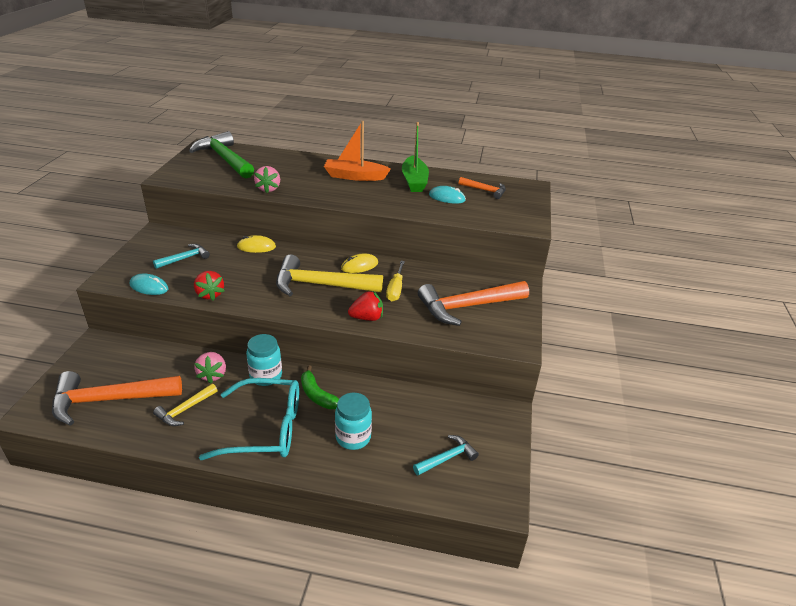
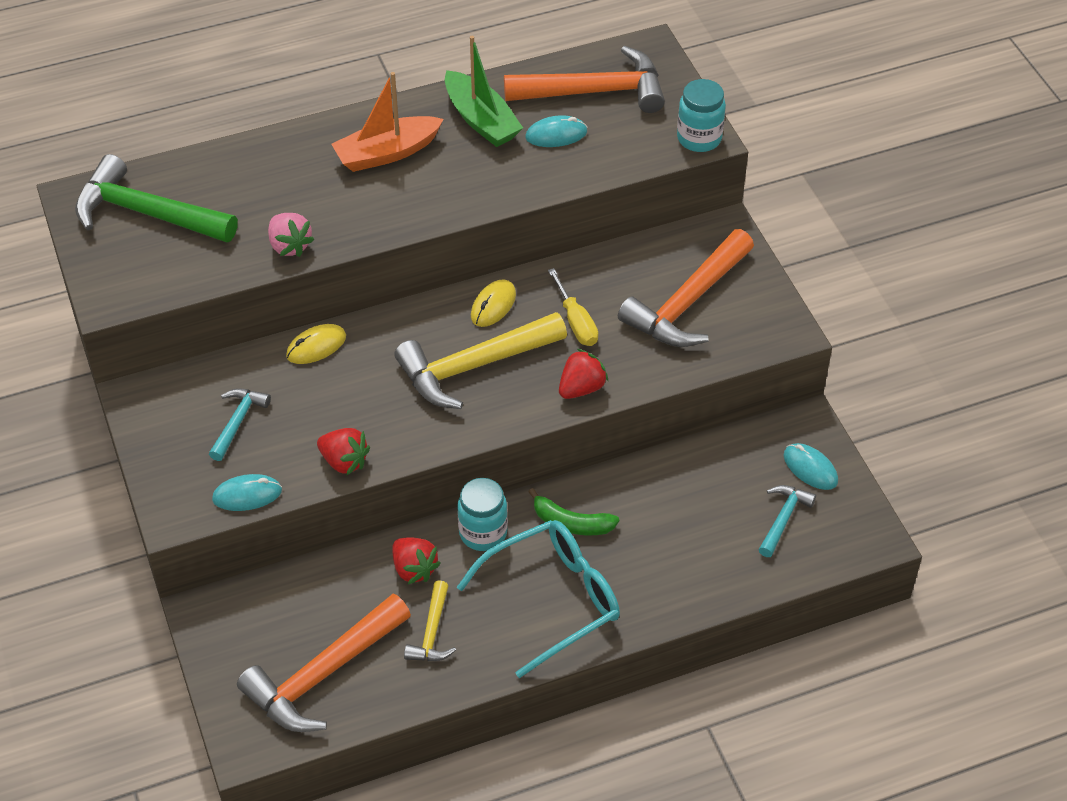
camera: 30 degrees left, 15 degrees up
(212, 375) = (414, 569): pink strawberry -> red strawberry
(353, 437) = (662, 553): turquoise jar -> turquoise jar (699, 138)
(485, 190) = (595, 91): orange hammer -> orange hammer, size x1.96
(489, 438) = (810, 468): none -> turquoise mouse

